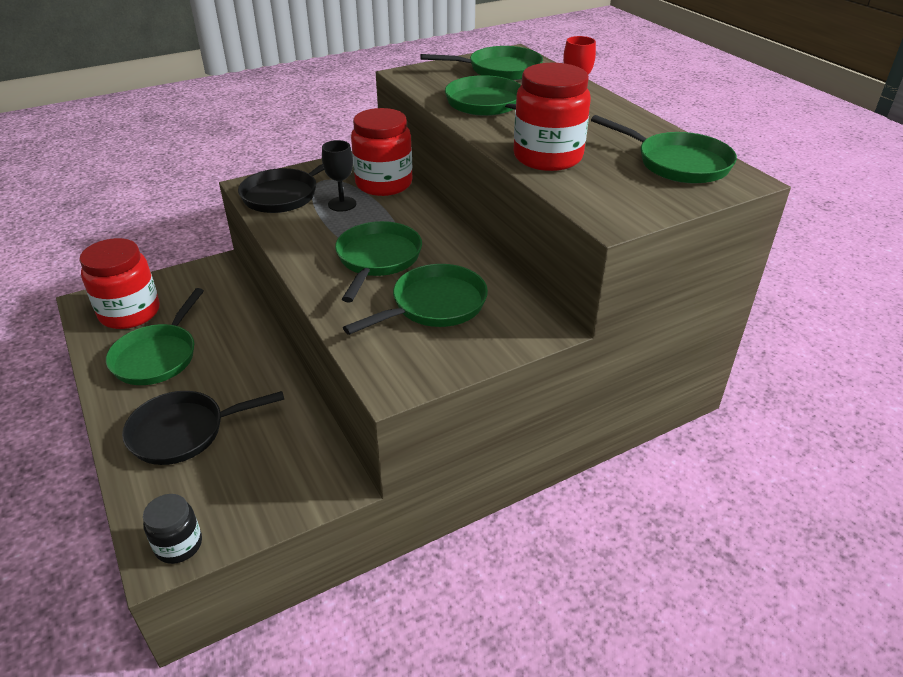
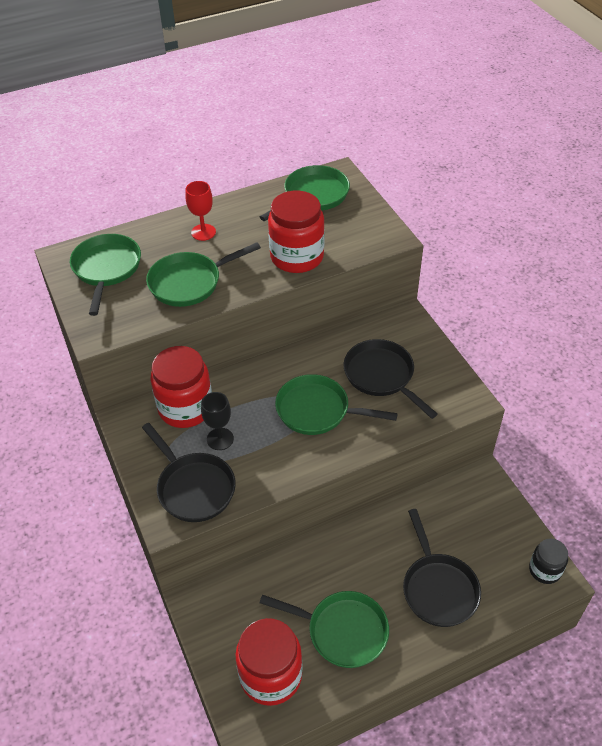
camera: 85 degrees left, 10 degrees up
(434, 305) = (381, 376): green pan -> black pan

